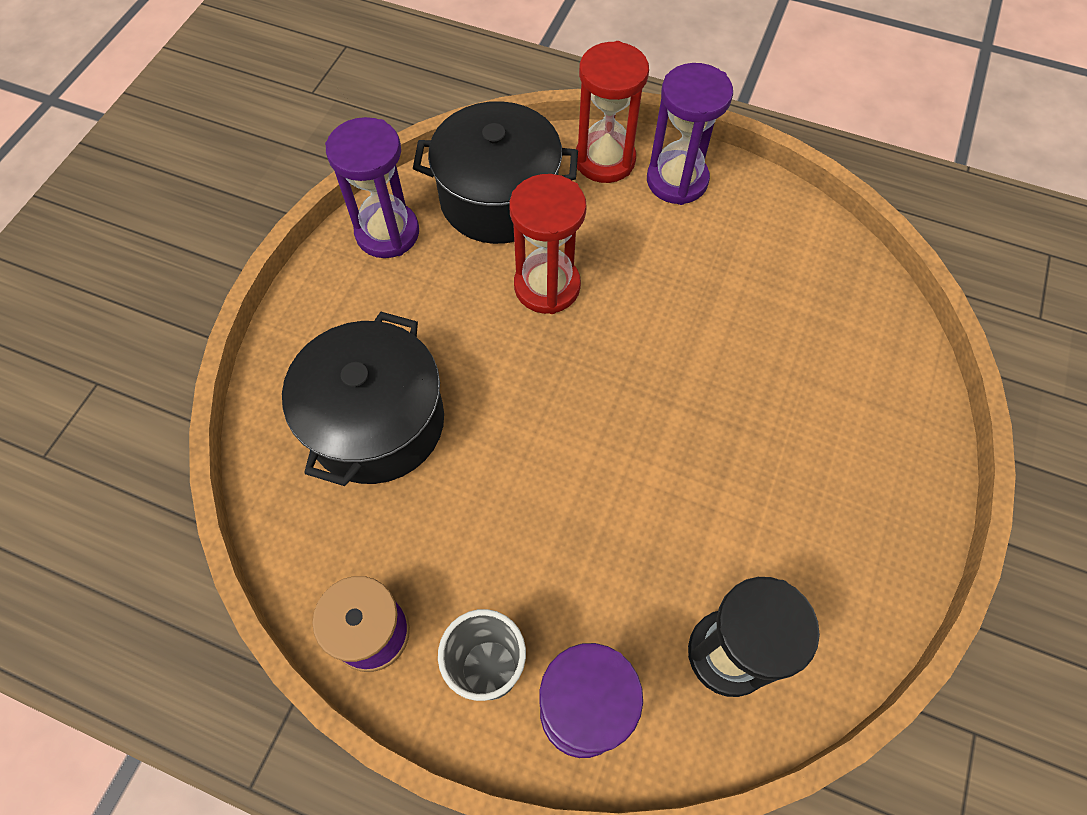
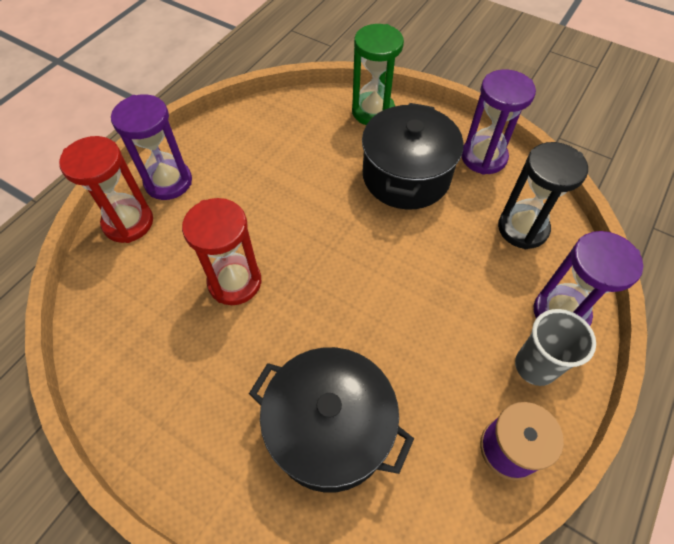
camera: 80 degrees left, 5 degrees down
(387, 233) = (134, 403): purple hourglass -> purple hourglass (483, 157)
(498, 198) = (134, 304): black pot -> black pot (406, 176)
(902, 401) = (373, 111): none -> green hourglass

